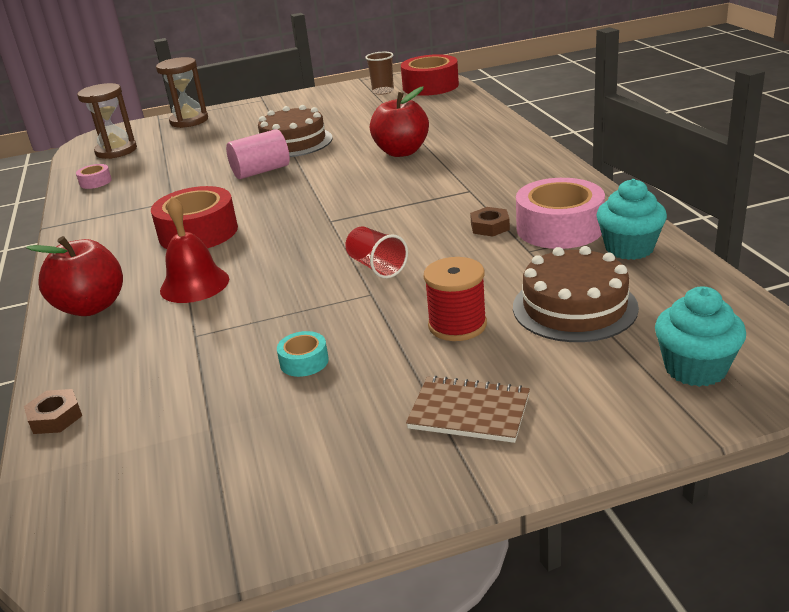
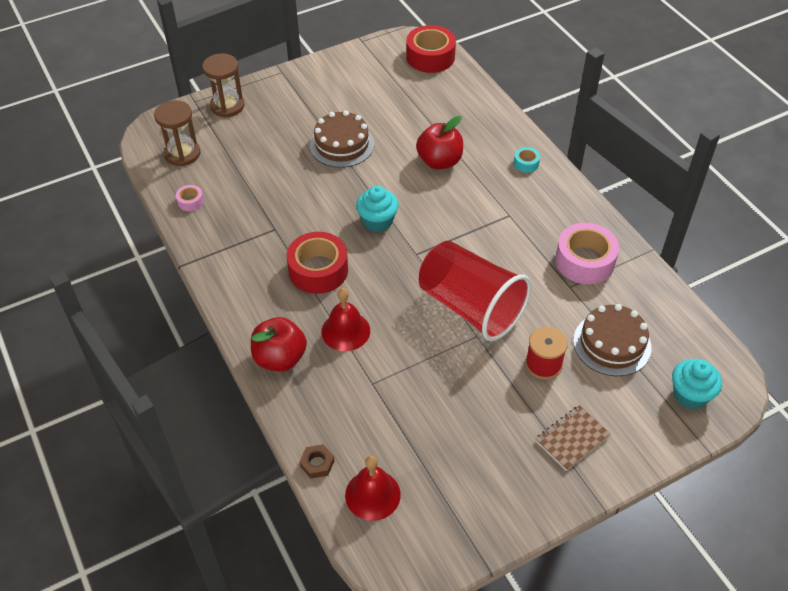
camera: 15 degrees left, 20 degrees up
(109, 460) = (372, 494): none -> red bell
(261, 171) = (332, 187): pink cylinder -> none
(304, 361) = (457, 403): turquoise tape -> turquoise tape (526, 163)
(376, 266) = (470, 307): red cup -> red cup, size x2.38
(383, 91) = (390, 64): brown cup -> none
(469, 412) = (572, 438): brown notebook -> brown notebook turned 45 degrees counterclockwise
(490, 227) = (536, 260): brown nut -> none
(629, 248) = (635, 283): turquoise cupcake -> turquoise cupcake (377, 221)

